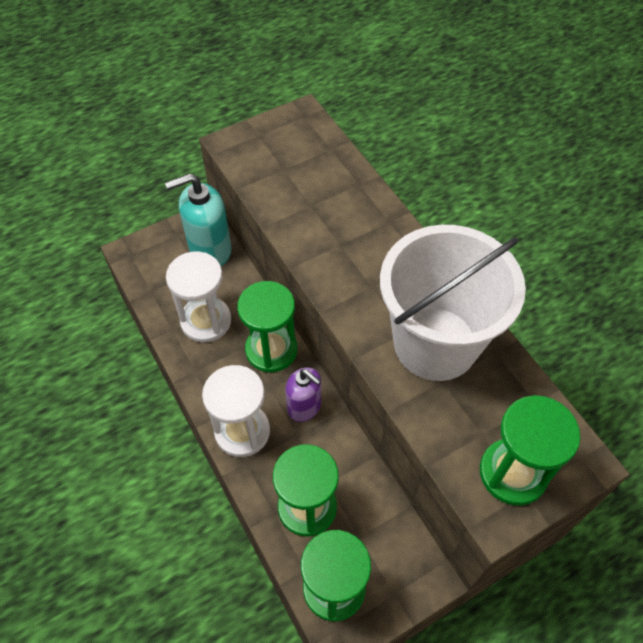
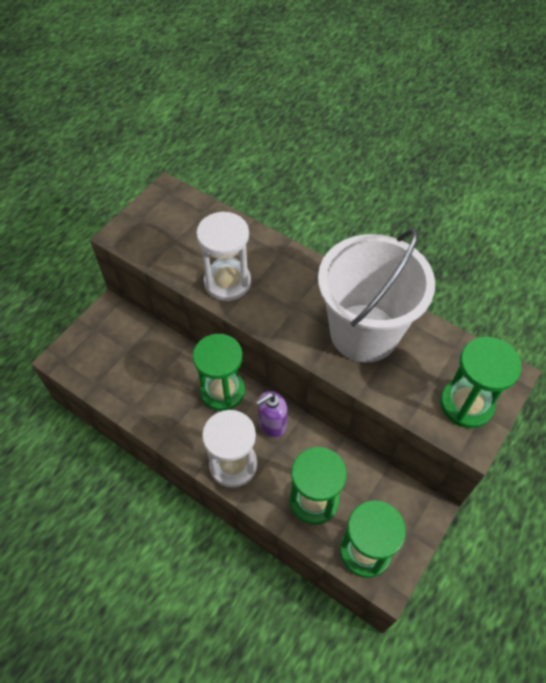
camera: 25 degrees left, 0 degrees up
(206, 321) = (157, 389): white hourglass -> white hourglass (227, 282)
(210, 250) = (129, 330): turquoise soap dispenser -> none
(304, 407) = (272, 424): purple soap dispenser -> purple soap dispenser turned 135 degrees clockwise

